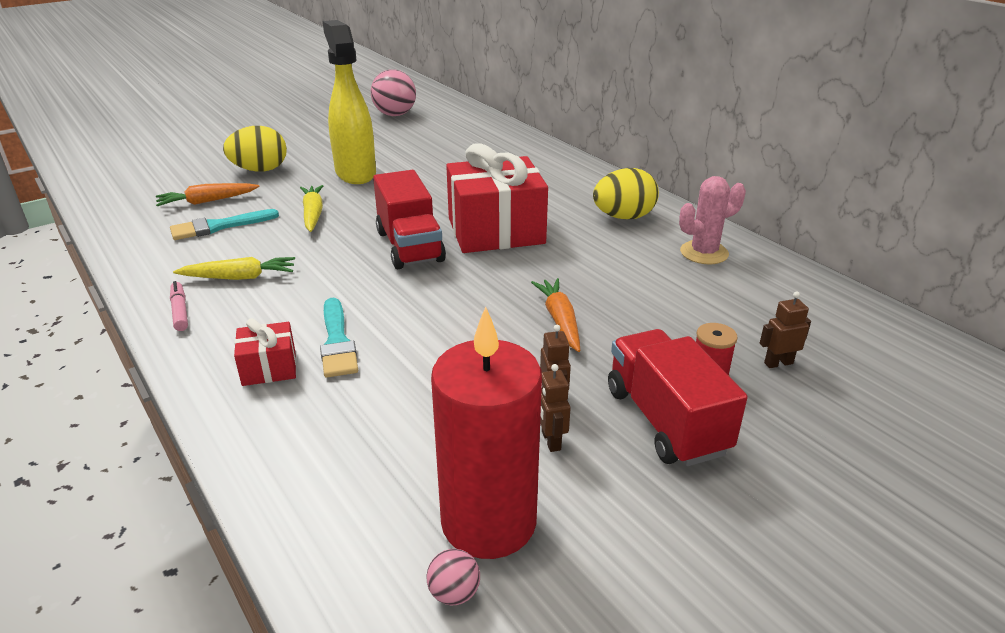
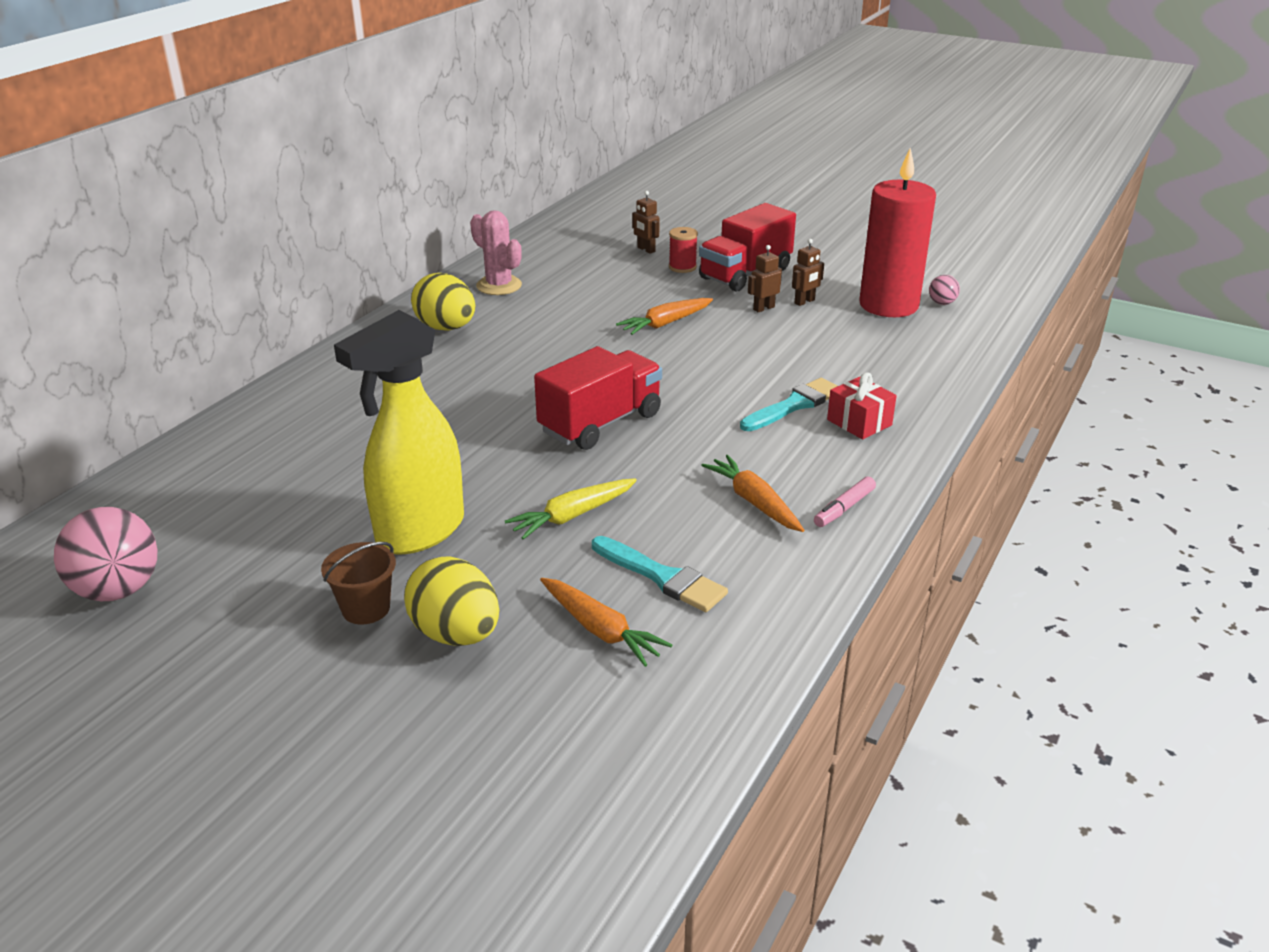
camera: 115 degrees left, 0 degrees up
(239, 277) = (754, 502): yellow carrot -> orange carrot
(309, 155) = (366, 608): none -> brown bucket
(496, 231) = (527, 385): red gift -> none

